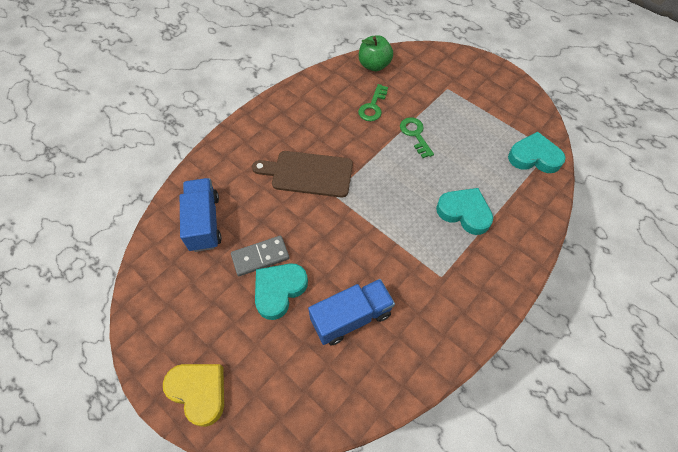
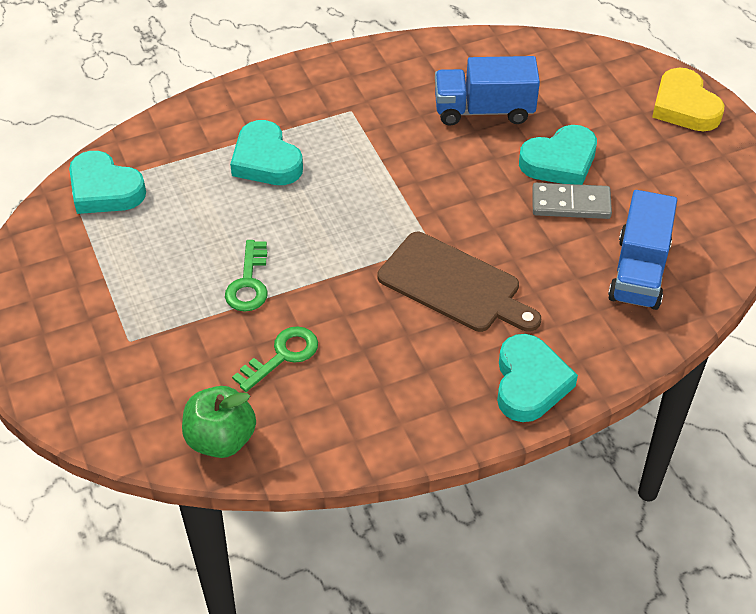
camera: 155 degrees left, 10 degrees down
(247, 136) = (530, 383): none -> turquoise heart

